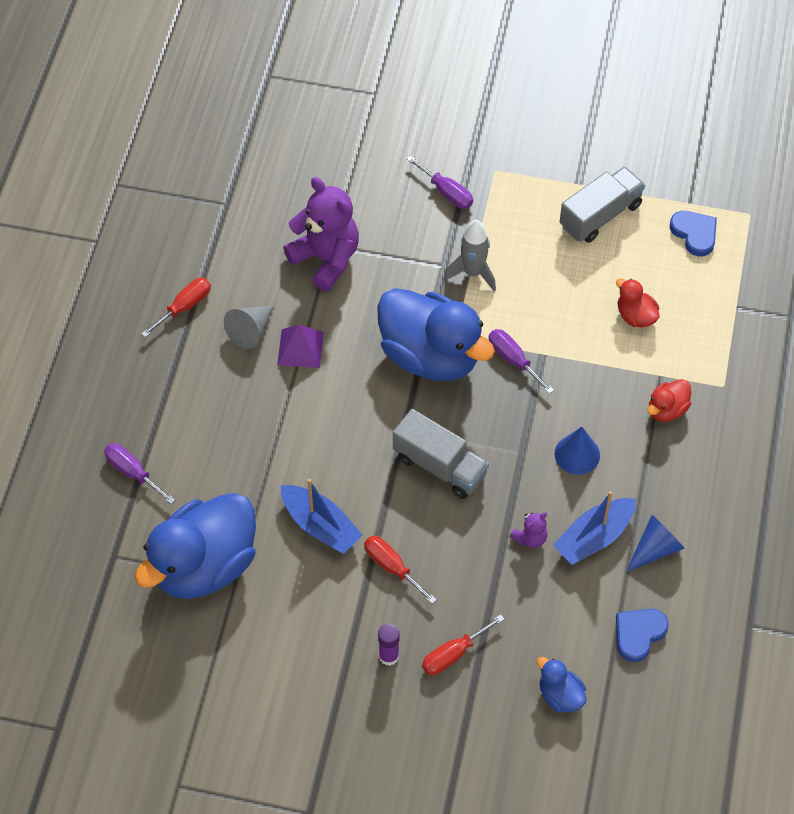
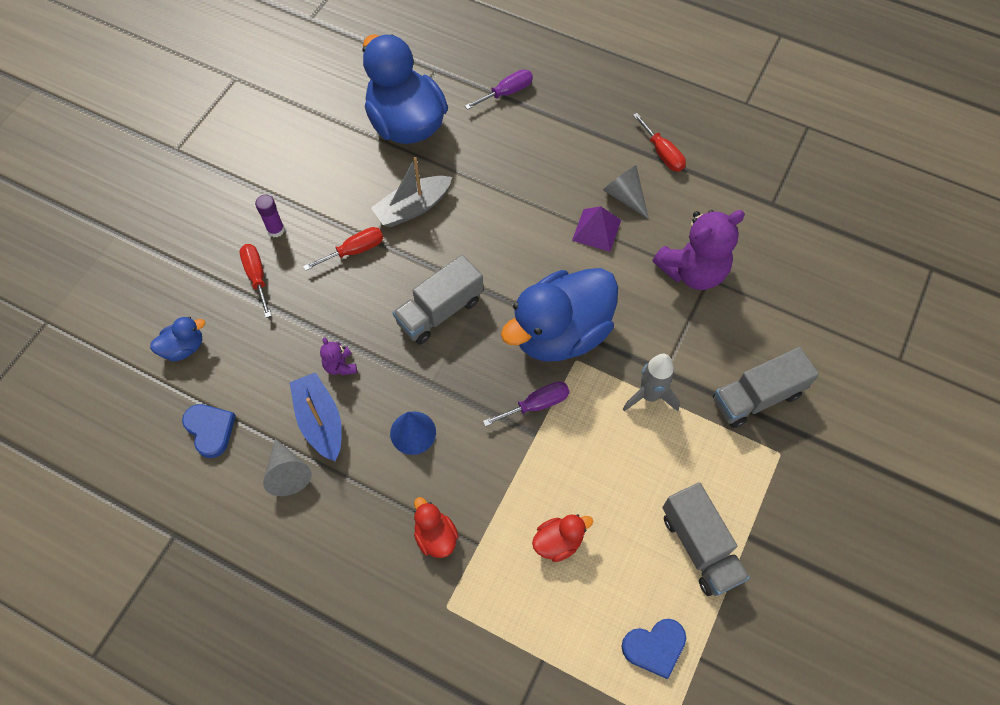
camera: 105 degrees right, 5 degrees up
(320, 526) = (413, 208): blue boat -> grey boat
(446, 192) = (757, 397): purple screwdriver -> grey truck
(655, 549) = (287, 473): blue cone -> grey cone

